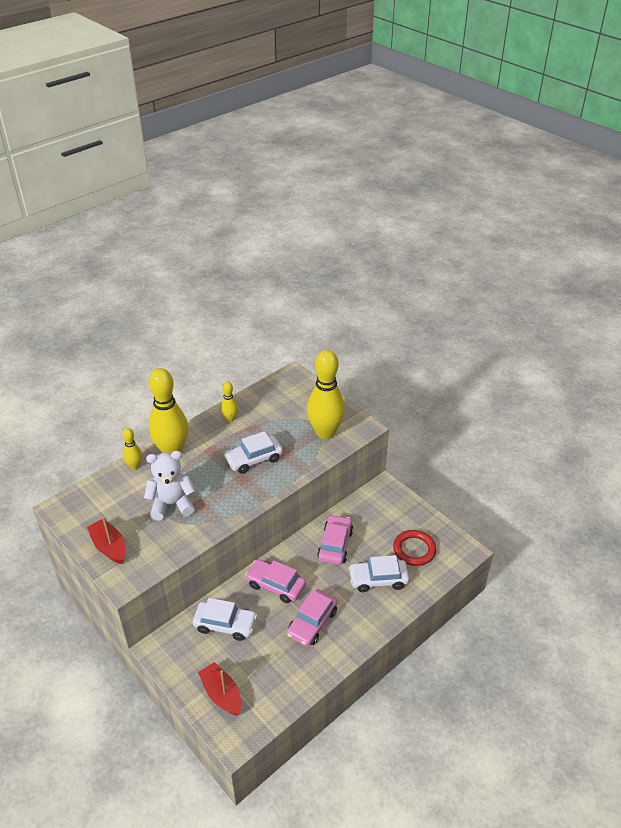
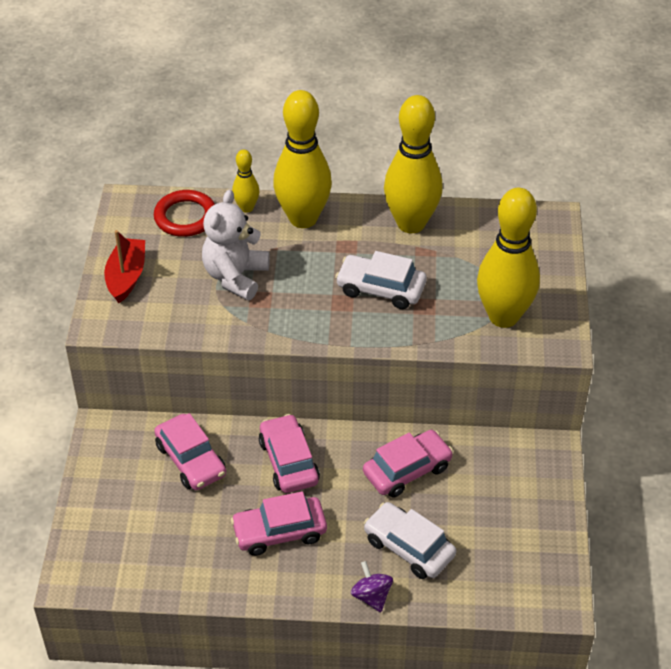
camera: 45 degrees right, 5 degrees up
(172, 504) = (235, 277): white teddy bear -> white teddy bear turned 105 degrees counterclockwise
(221, 694) = (109, 525): red boat -> none
(225, 624) = (191, 460): white car -> pink car
(230, 419) = (411, 223): yellow bowling pin -> yellow bowling pin, size x2.11
(389, 616) = (371, 596): none -> purple spinning top
(414, 550) = (494, 550): red ring -> red ring (185, 217)

